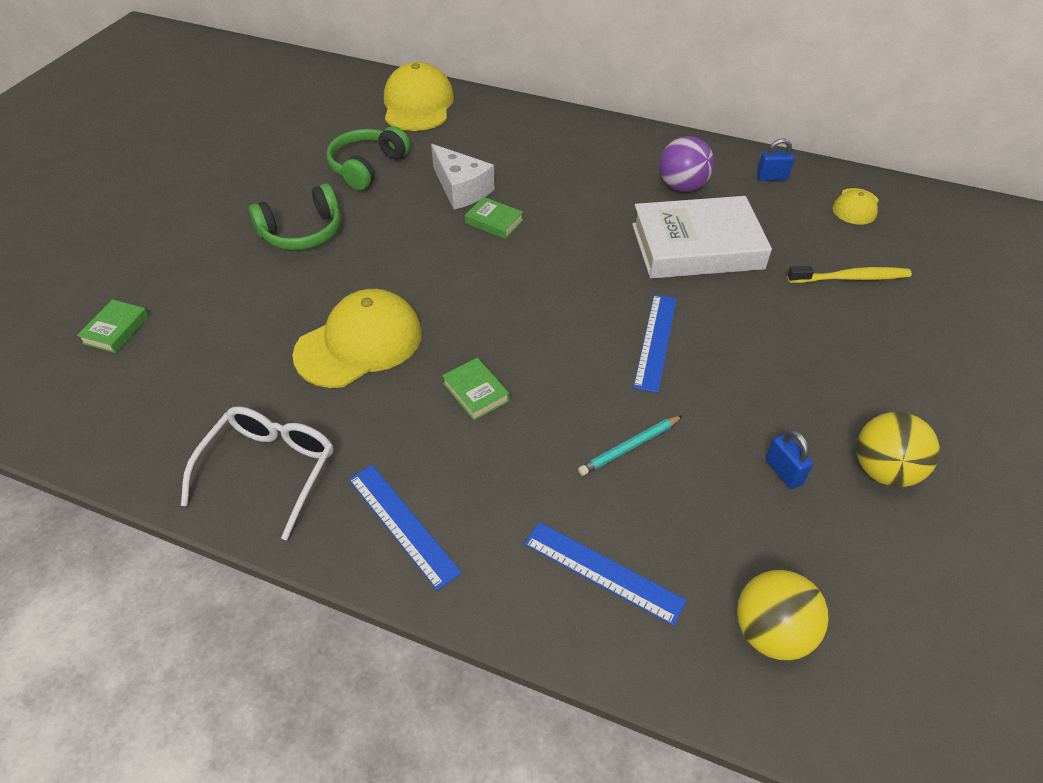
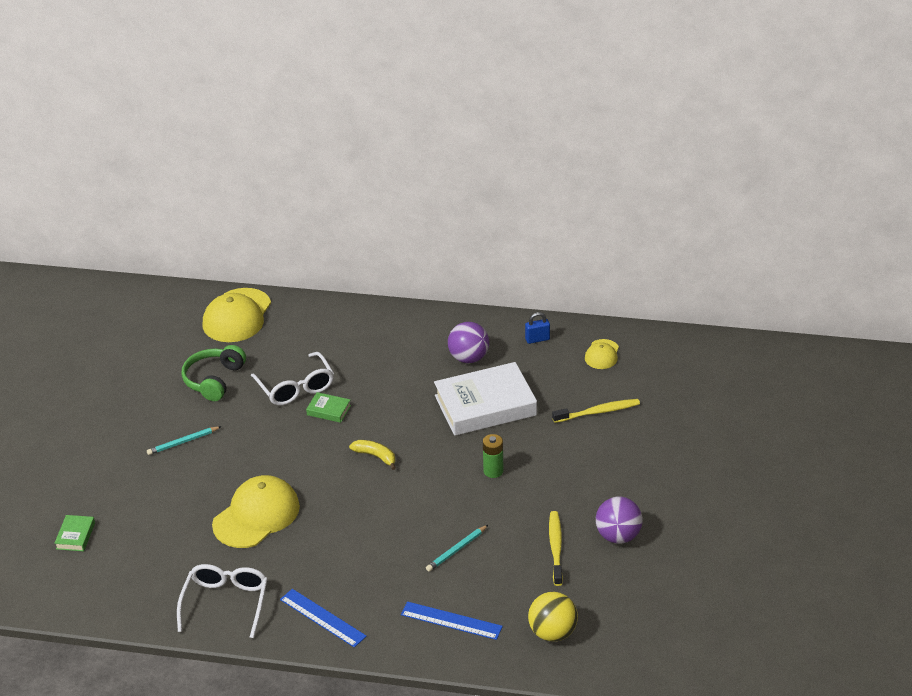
camera: 10 degrees left, 10 degrees down
(302, 232) = (183, 442): green headphones -> turquoise pencil
(418, 104) = (237, 316): yellow cap -> yellow cap turned 150 degrees counterclockwise
(461, 189) = (296, 387): white cheese -> white glasses
(476, 392) = (347, 534): green book -> none
(540, 289) = (375, 456): none -> yellow banana
(656, 341) = (464, 480): blue ruler -> none
(698, 335) = (493, 471): none -> green battery
(783, 472) = (555, 548): blue padlock -> yellow toothbrush
(883, 470) = (618, 536): yellow ball -> purple ball

